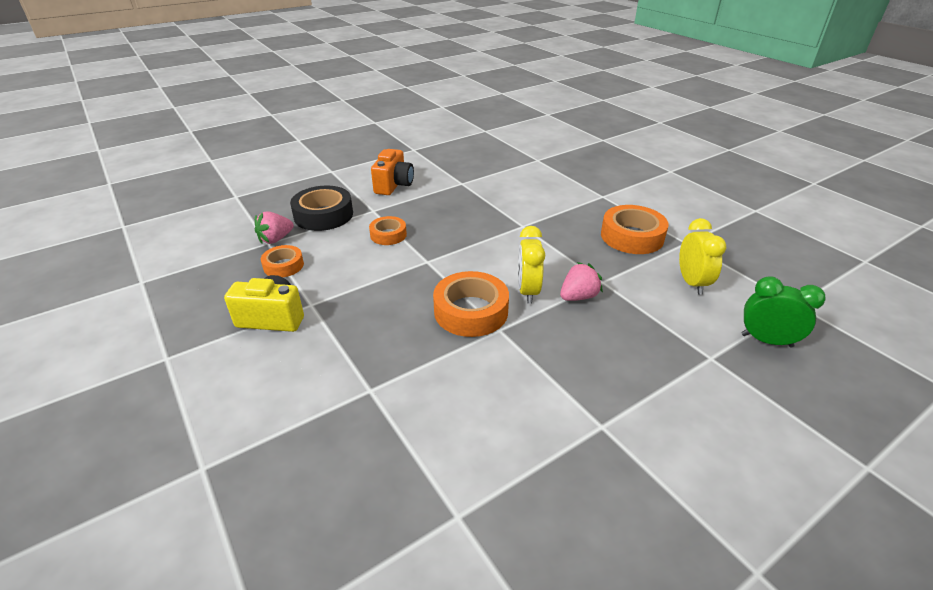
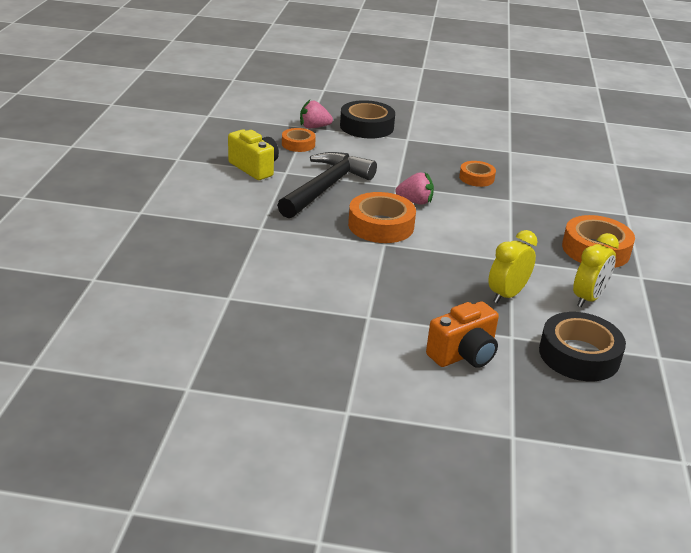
camera: 40 degrees right, 5 degrees down
(371, 299) = (326, 188): none -> black hammer
(388, 235) = (394, 158): orange tape -> orange tape (476, 178)
(394, 185) = (449, 129): orange camera -> orange camera (463, 355)
(528, 291) = (441, 236): yellow clock -> yellow clock (507, 295)
(578, 297) = (474, 257): pink strawberry -> pink strawberry (415, 202)
(766, 340) = (579, 355): green clock -> black tape

